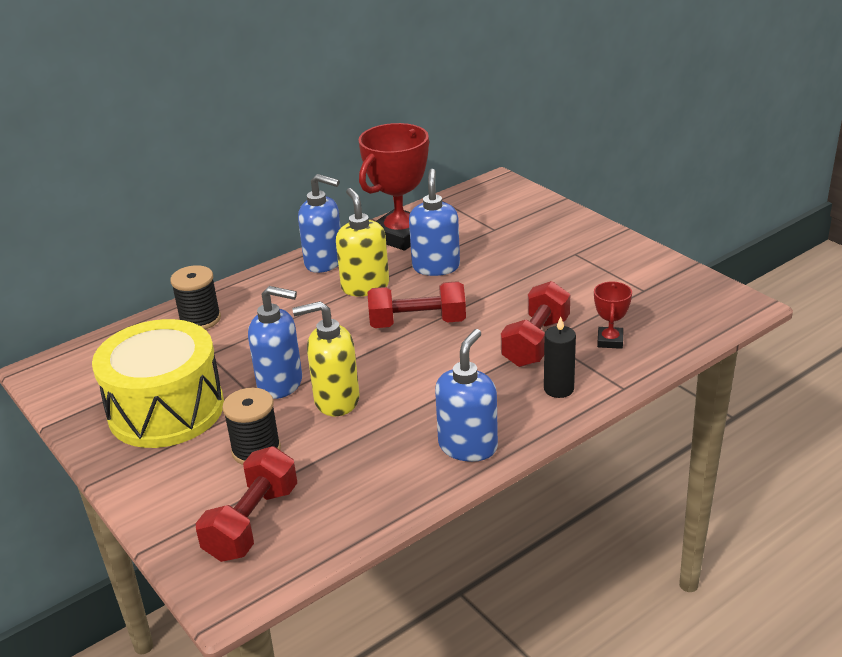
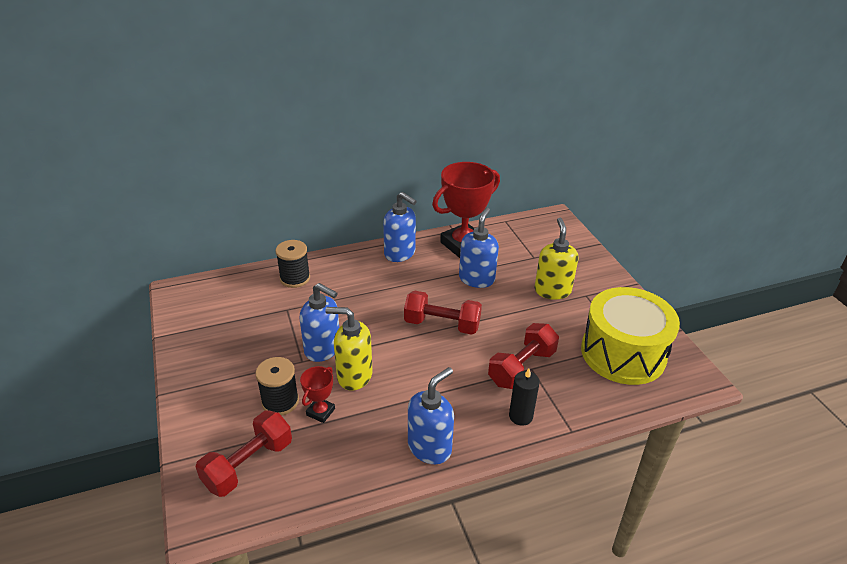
camera: 15 degrees right, 5 degrees up
(166, 410) = (237, 348): yellow drum -> yellow drum (623, 353)
(365, 286) = (418, 282): yellow soap dispenser -> yellow soap dispenser (552, 290)
(610, 341) = (579, 383): red trophy -> red trophy (320, 412)

